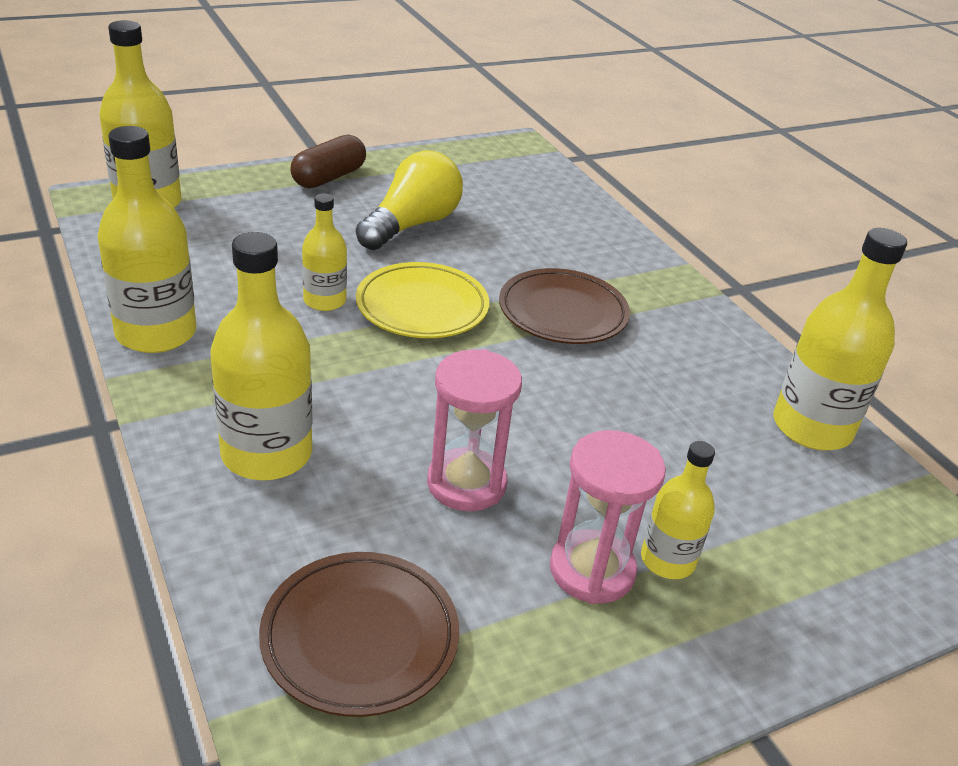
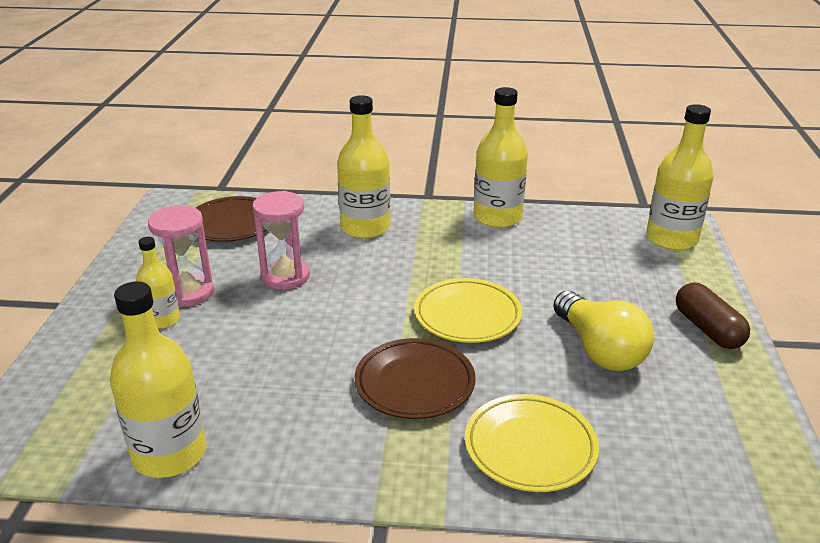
camera: 125 degrees right, 5 degrees down
(324, 301) = (500, 278): yellow bottle -> none
(574, 240) = (530, 447): none -> yellow plate

